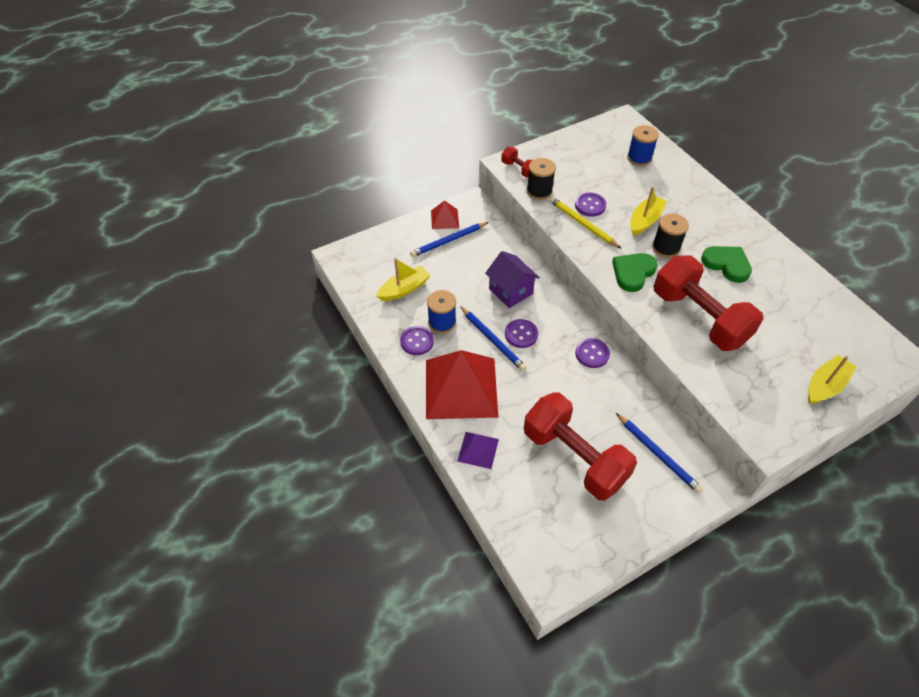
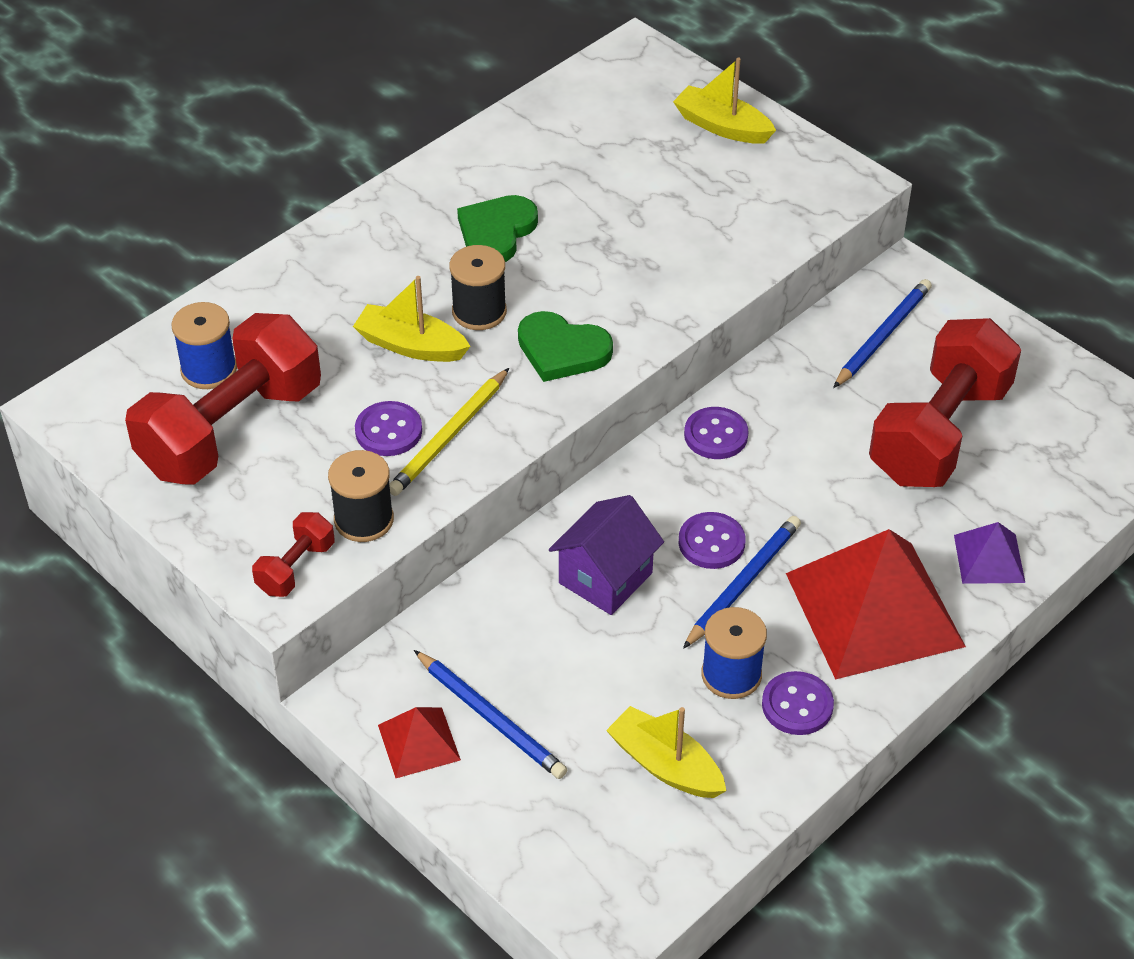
camera: 105 degrees left, 5 degrees down
(699, 318) = (640, 261): red dumbbell -> red dumbbell (231, 430)

